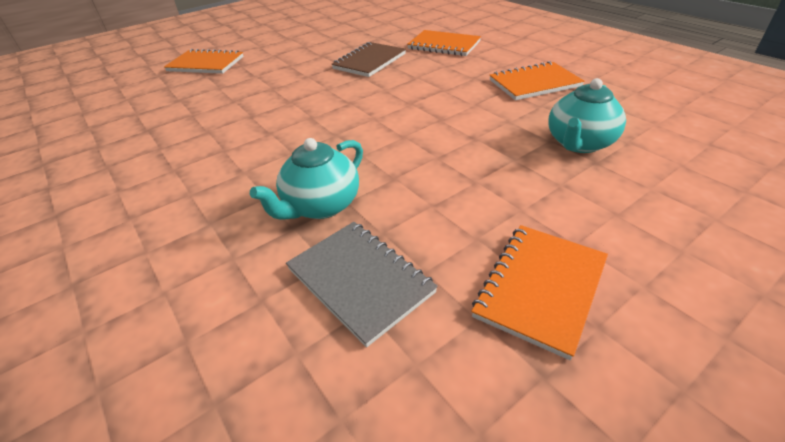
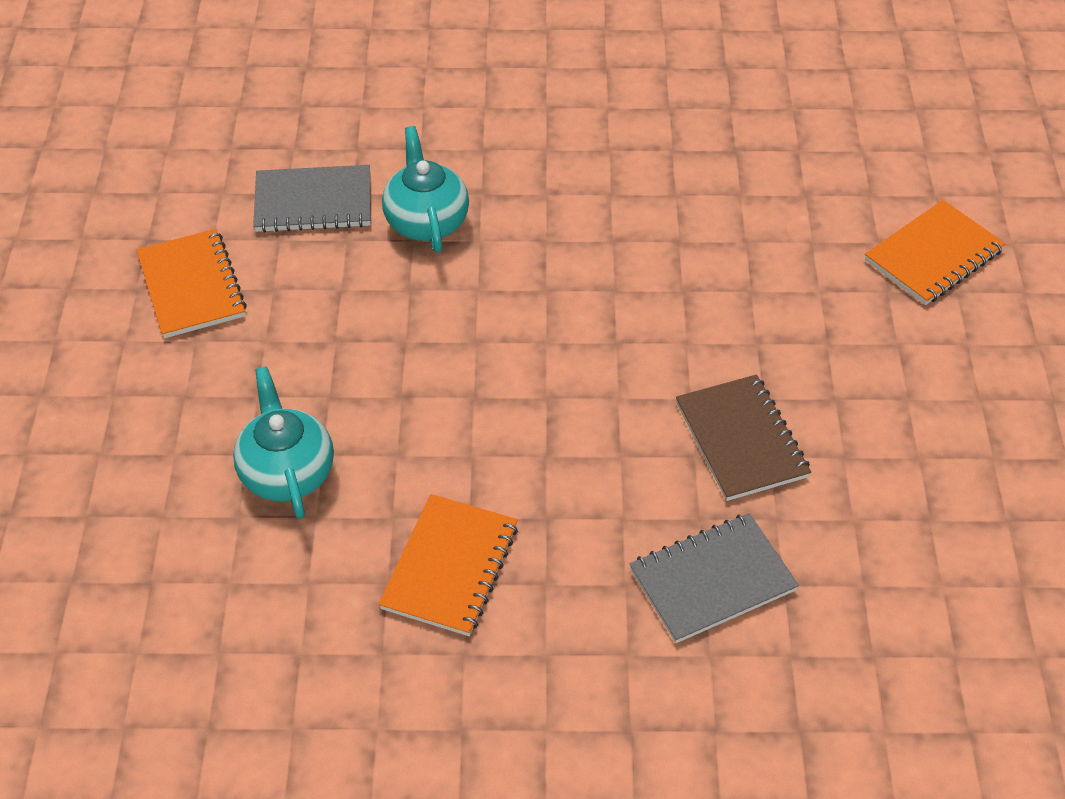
camera: 125 degrees right, 10 degrees up
(444, 45) = (712, 580): orange notebook -> grey notebook

